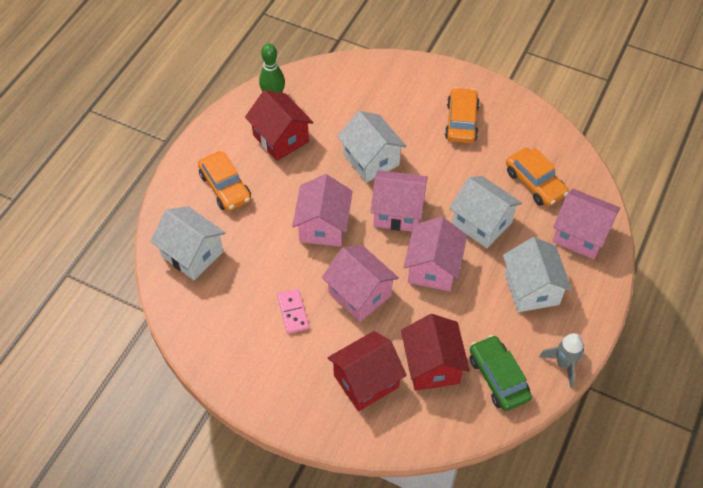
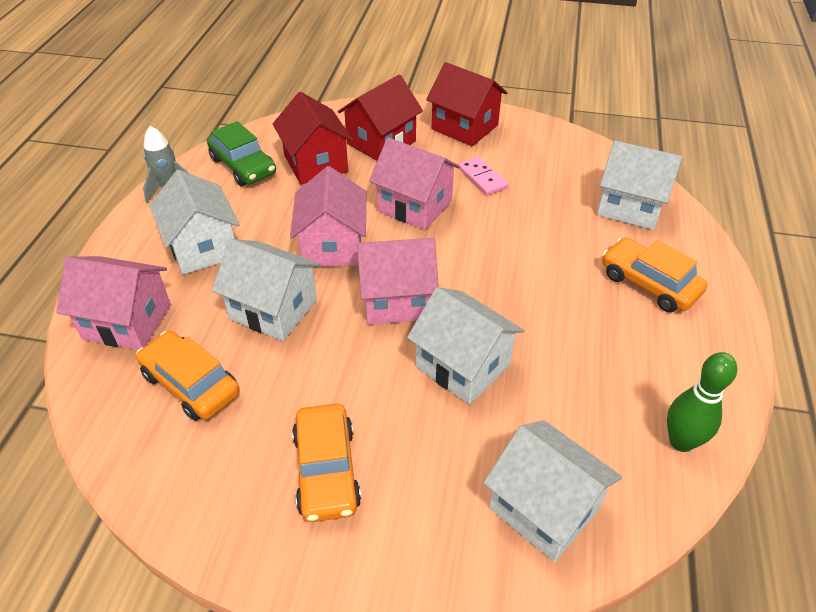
camera: 165 degrees right, 10 degrees down
(281, 138) = (619, 368): red house -> red house (464, 127)
(323, 226) = (491, 264): pink house -> none
(358, 84) = (544, 508): none -> white house

